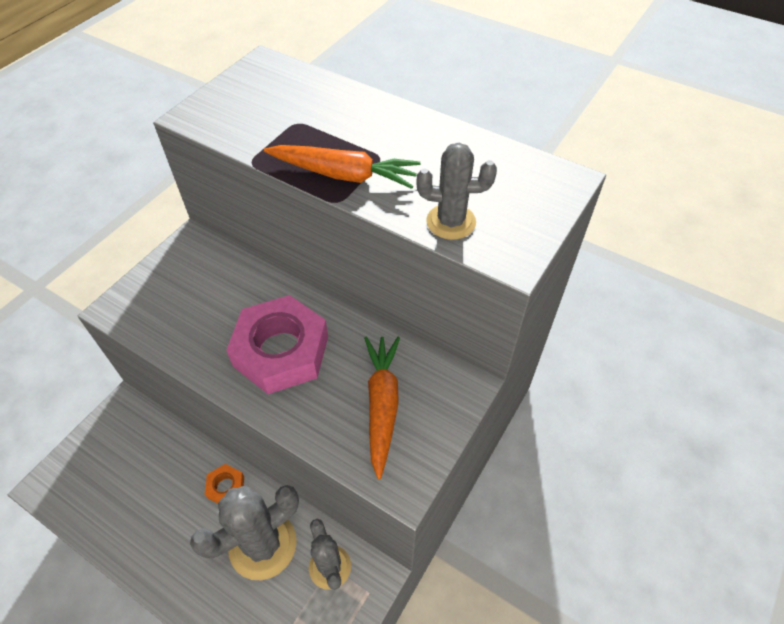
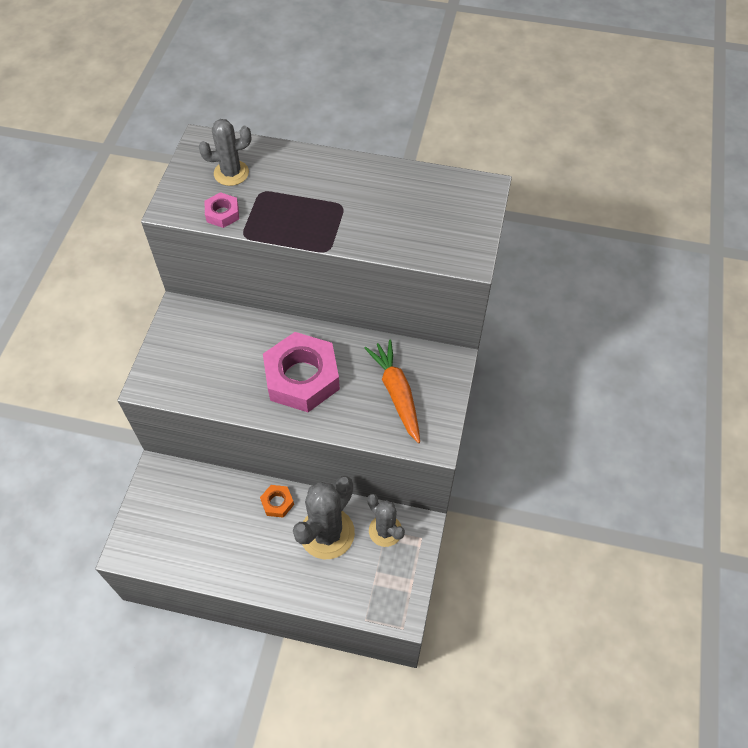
camera: 20 degrees left, 5 degrees up
(241, 134) = (222, 213): none -> pink nut
(344, 175) = (321, 227): orange carrot -> none
(451, 222) = (417, 244): grey cactus -> grey cactus (231, 173)

